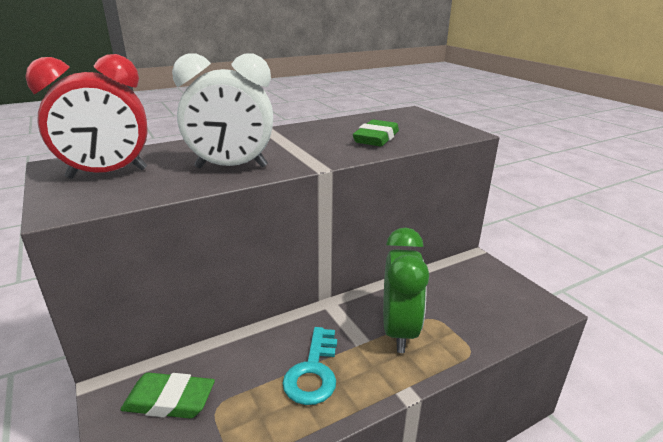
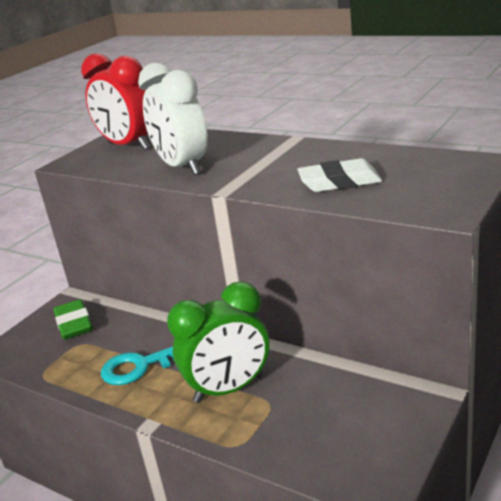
camera: 65 degrees right, 0 degrees up
(376, 138) = (339, 182): green eraser -> white eraser

